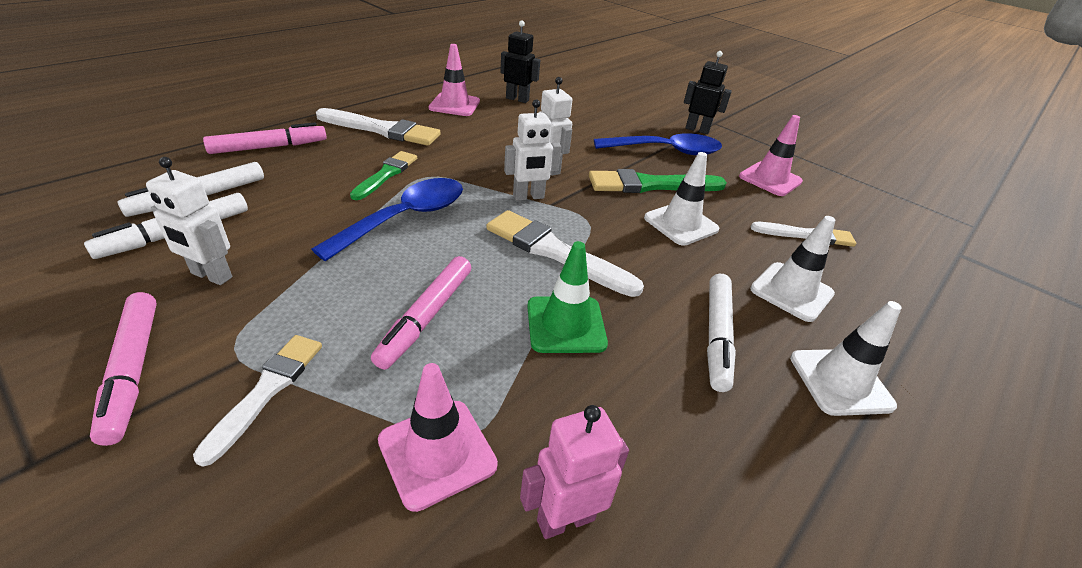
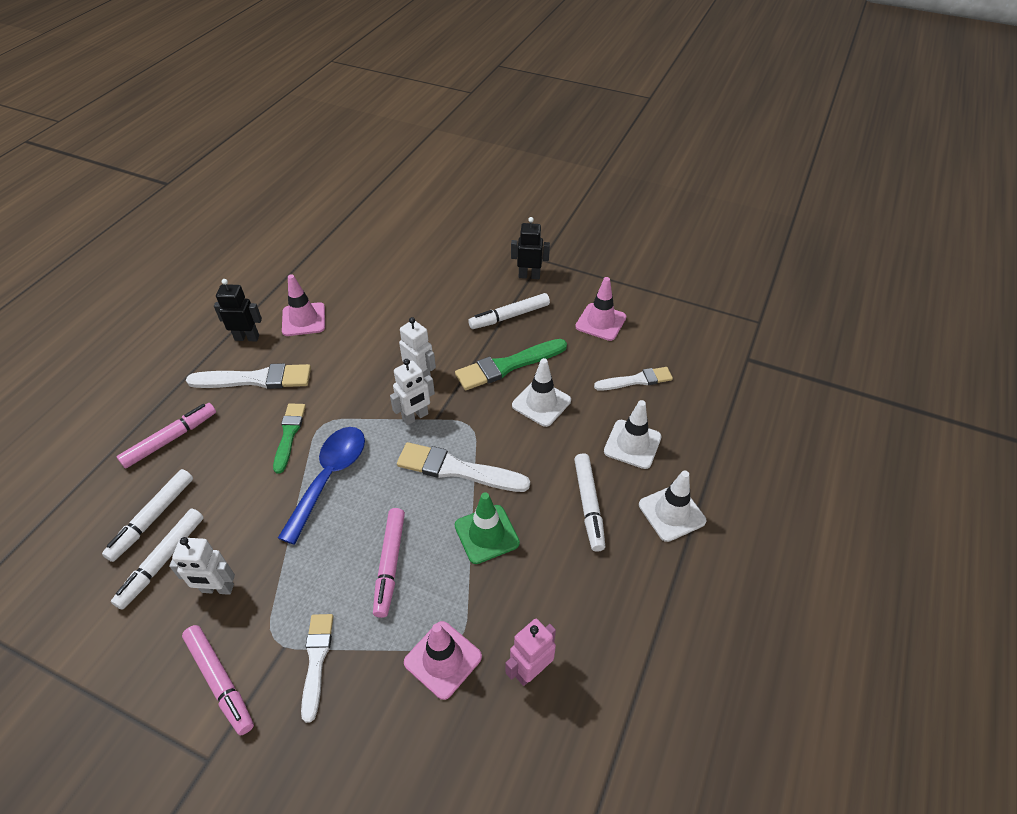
camera: 15 degrees left, 10 degrees up
(517, 99) = (357, 289): black robot -> black robot (247, 337)
(666, 151) = (509, 316): blue spoon -> white marker

